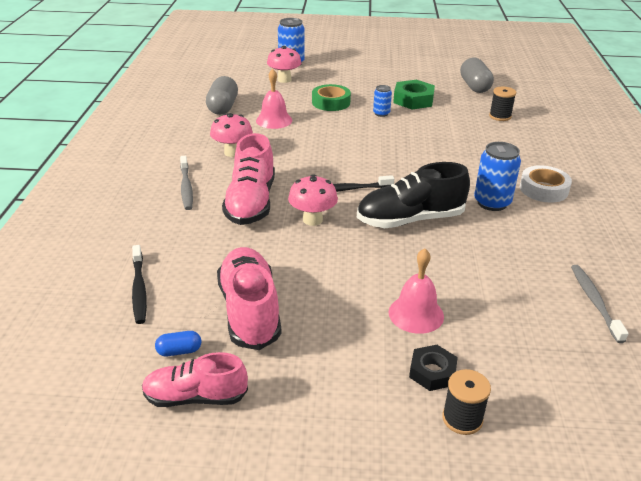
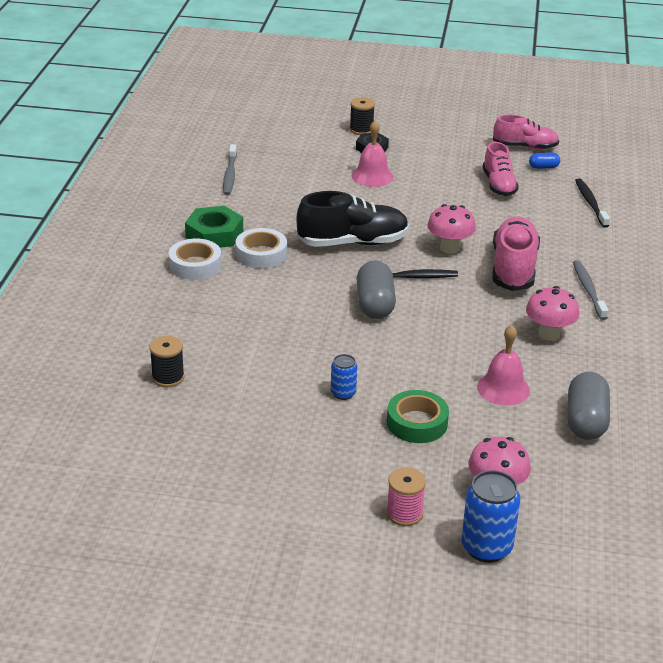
camera: 175 degrees left, 0 degrees up
(249, 311) = (498, 185): pink shoe -> pink shoe, size x0.66
(333, 71) = (404, 513): none -> pink spool
(413, 100) = (283, 421): green nut -> green nut (214, 234)
(474, 86) = (163, 451): grey capsule -> grey capsule (375, 304)
(492, 203) = (261, 254): blue can -> white tape

